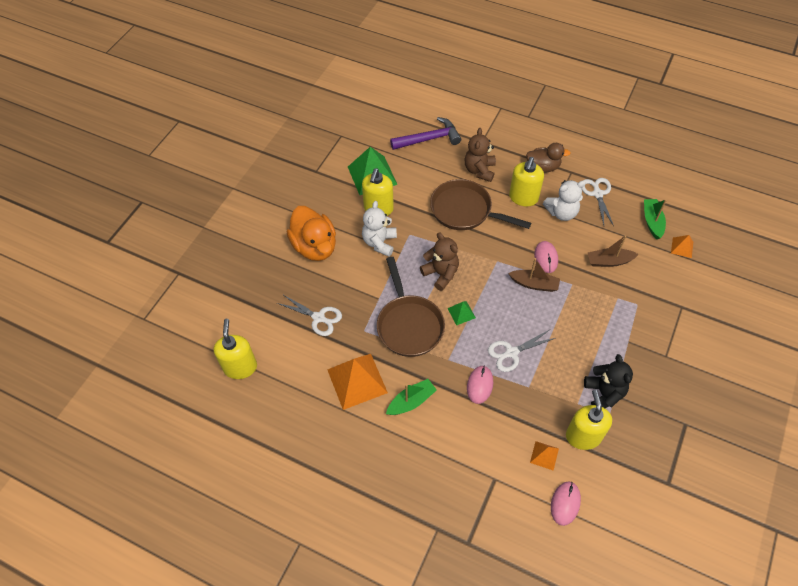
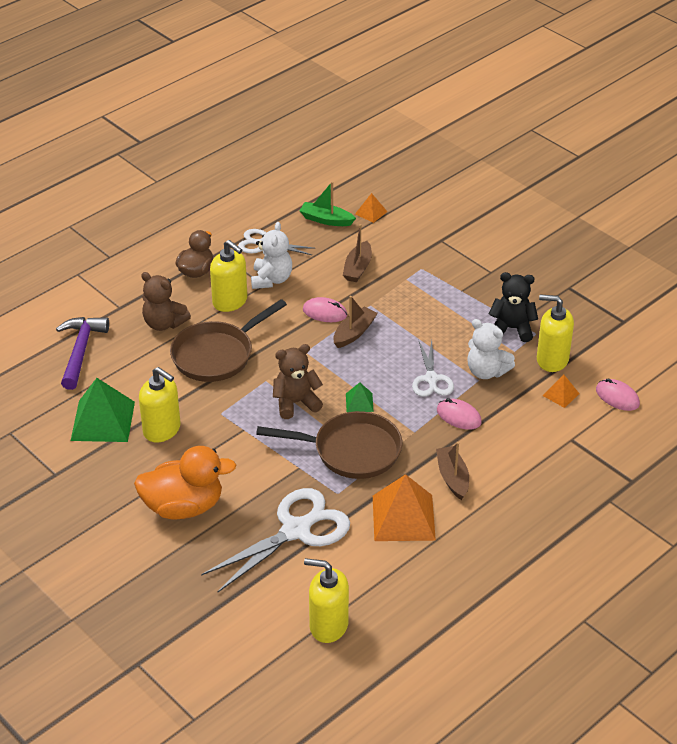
camera: 70 degrees left, 15 degrees down
(319, 318) = (296, 530): white scissors -> white scissors, size x1.71
(379, 242) = (216, 443): white teddy bear -> white teddy bear (486, 371)
(411, 401) = (452, 478): green boat -> brown boat

